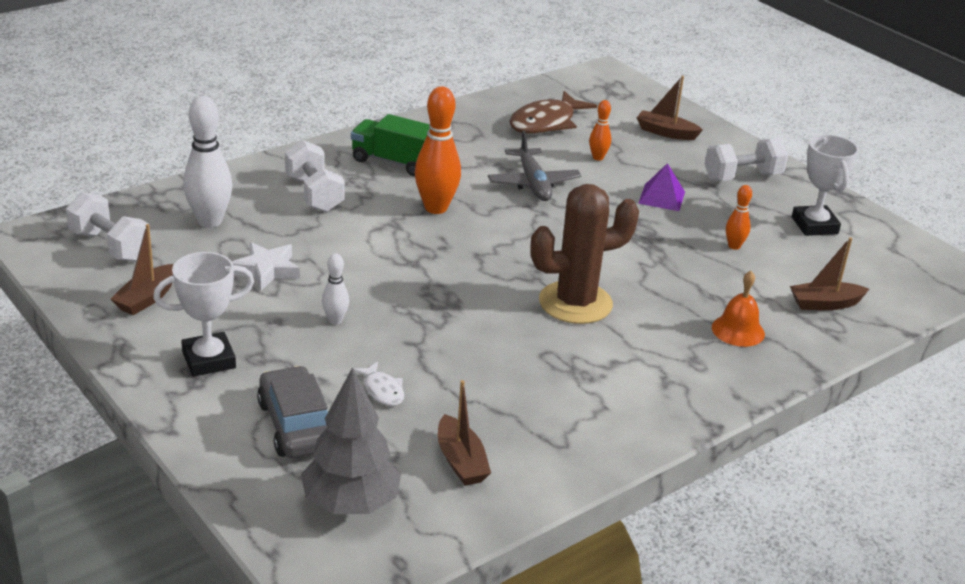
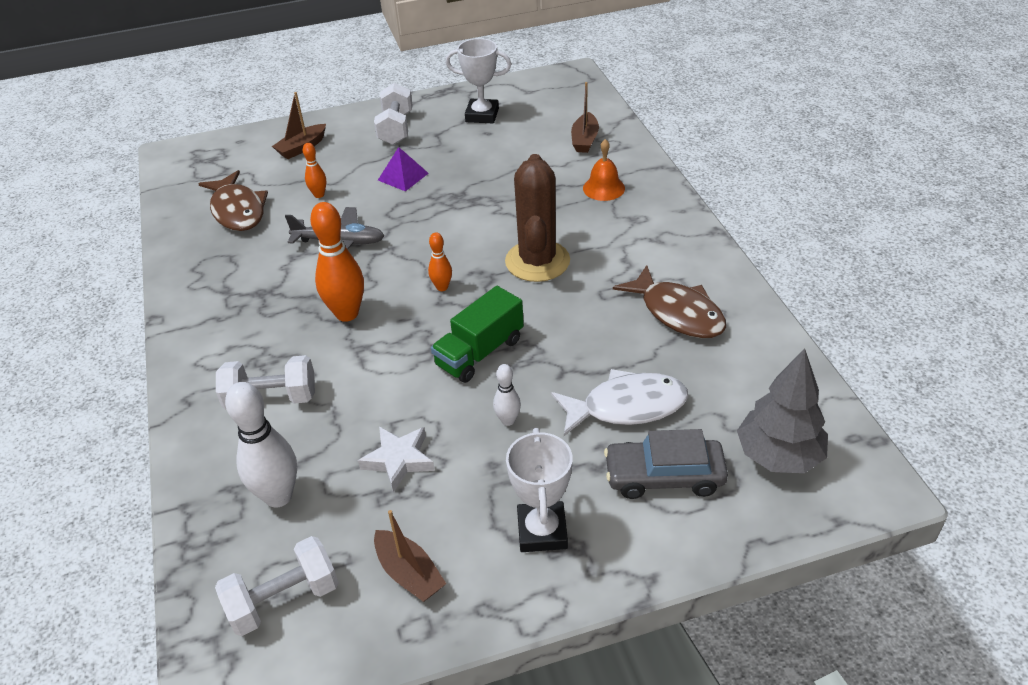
camera: 65 degrees left, 10 degrees up
(382, 390) = (626, 406): white fish -> white fish, size x2.02
(395, 162) = (245, 325): green truck -> green truck (479, 352)
(461, 461) = (734, 375): brown boat -> none
(544, 410) = (677, 312): none -> brown fish
(734, 246) = (492, 159): orange bowling pin -> orange bowling pin (442, 287)

